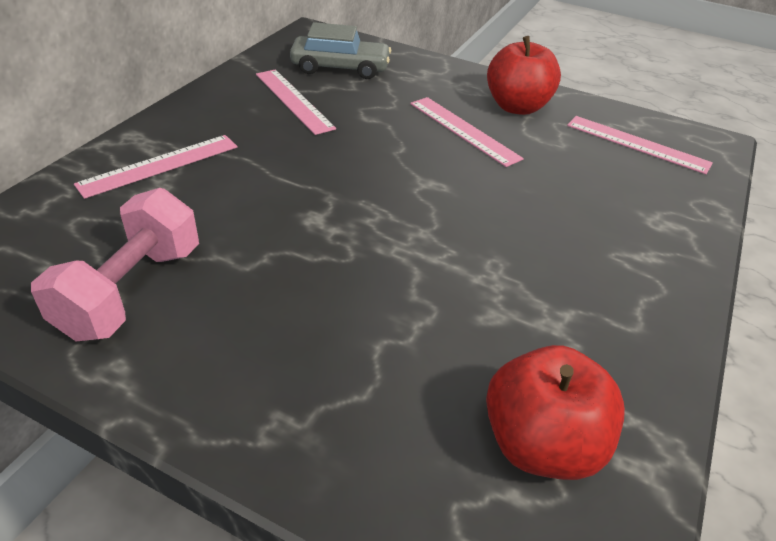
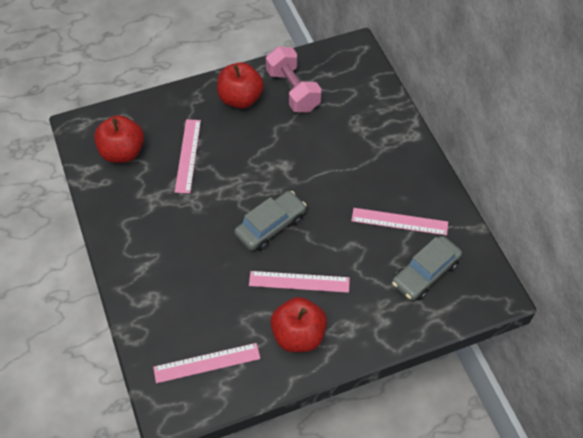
camera: 135 degrees right, 15 degrees up
(160, 165) = (375, 134): pink ruler -> pink ruler (188, 155)
(218, 351) = (240, 99): none -> red apple
(427, 182) = (270, 226): none -> grey car

